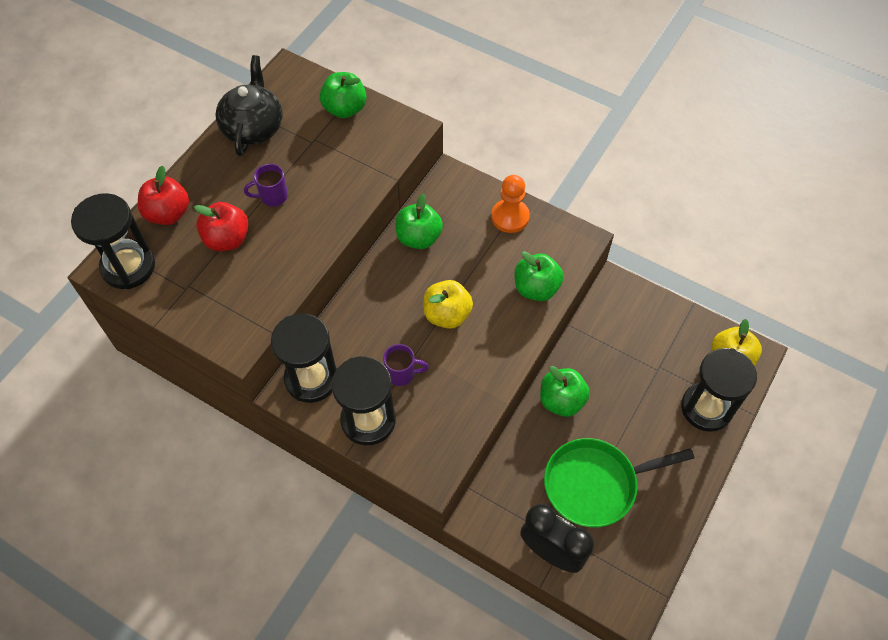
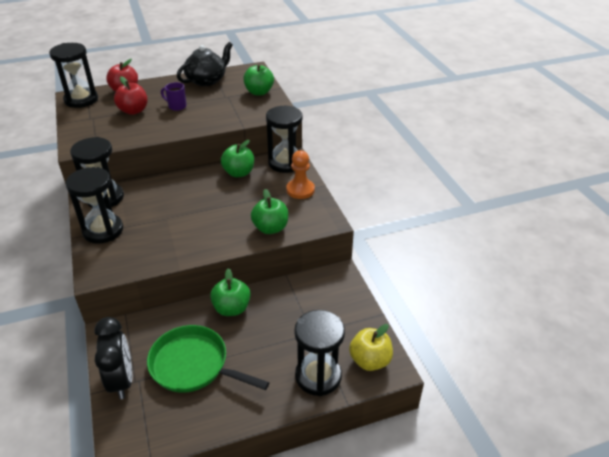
camera: 40 degrees right, 20 degrees down
(402, 373) = (147, 222): purple mug -> none
(447, 315) = (206, 211): yellow apple -> none
(452, 189) = (285, 163): none -> black hourglass

